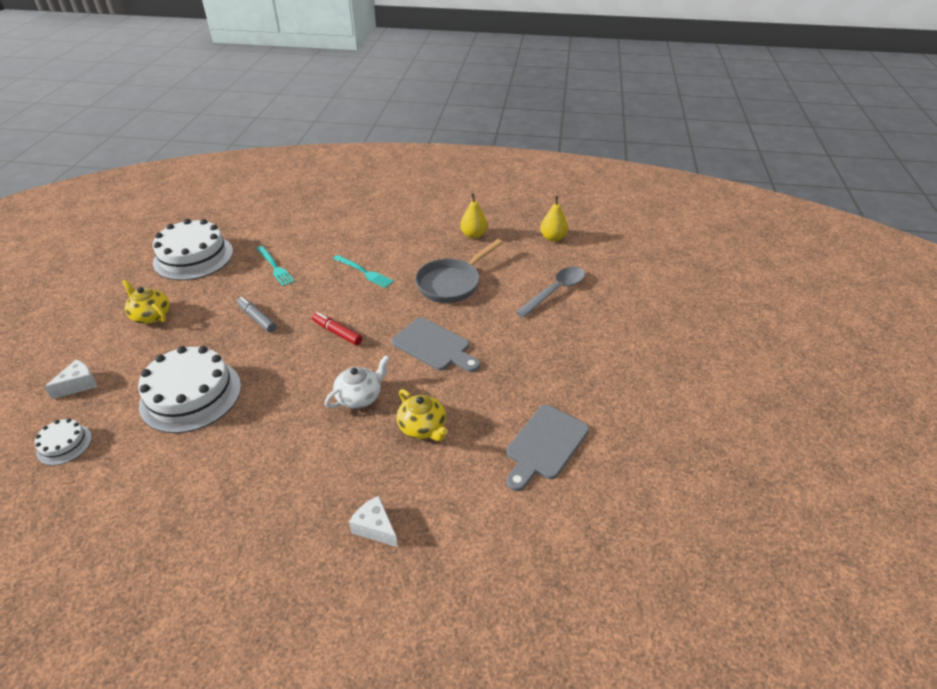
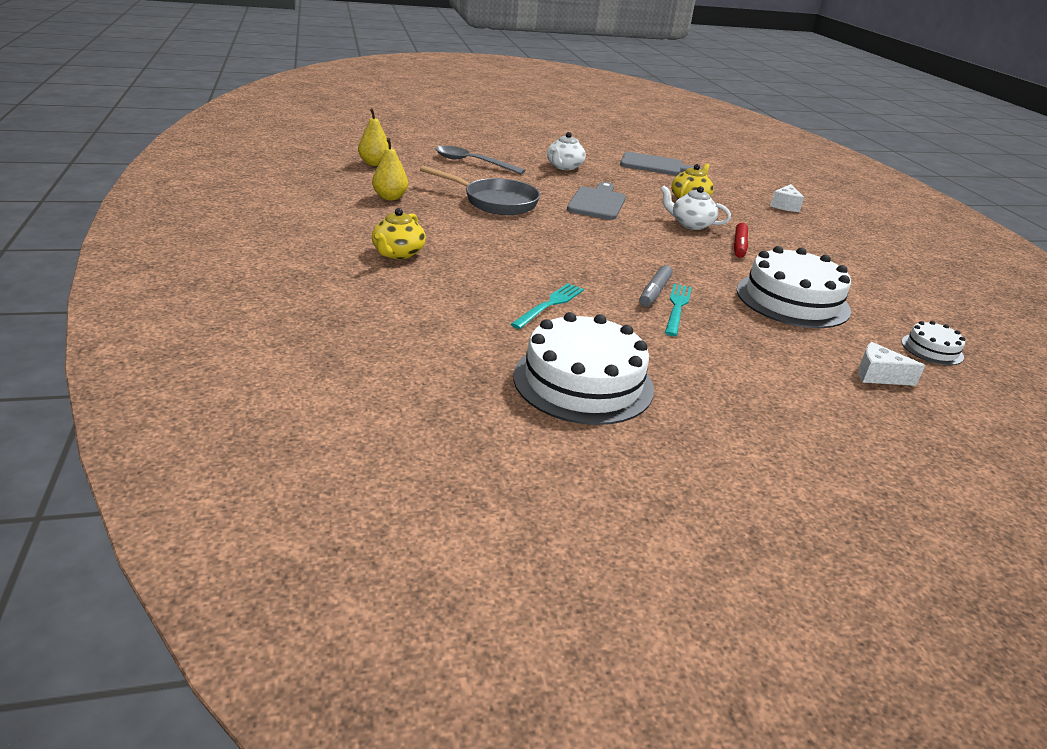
camera: 115 degrees left, 10 degrees down
(151, 315) = (731, 370): yellow teapot -> yellow teapot (397, 253)
(337, 333) = (627, 245): red marker -> red marker (739, 246)
(364, 272) = (512, 246): turquoise fork -> turquoise fork (677, 307)
(541, 354) = (564, 167): none -> white teapot

